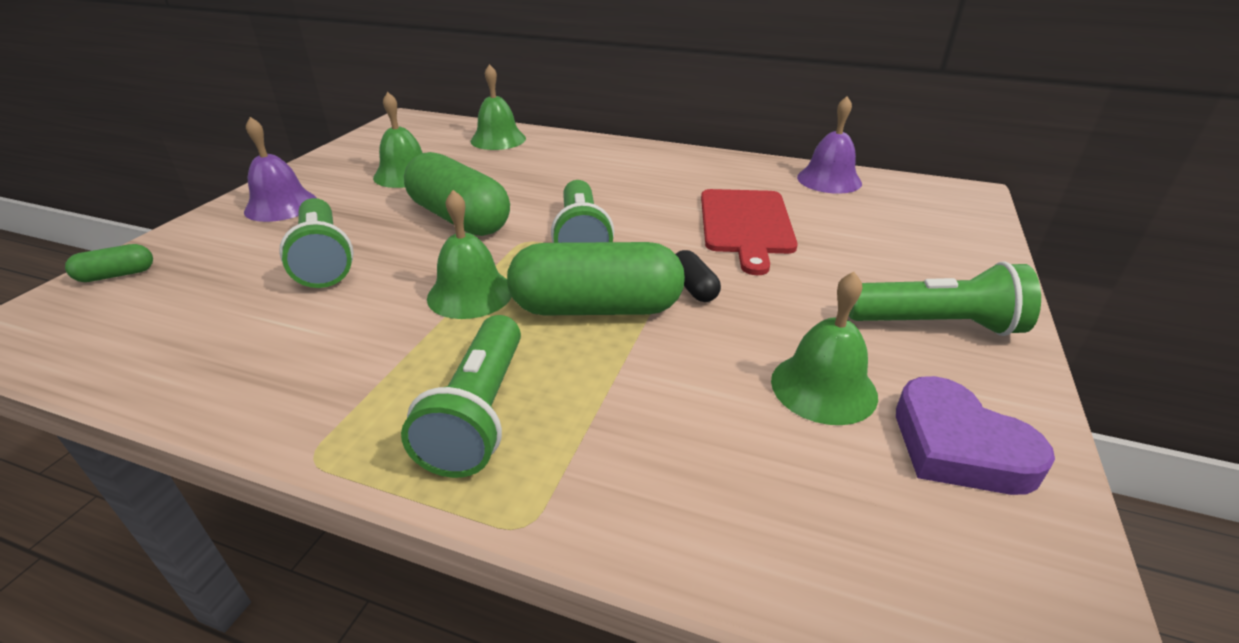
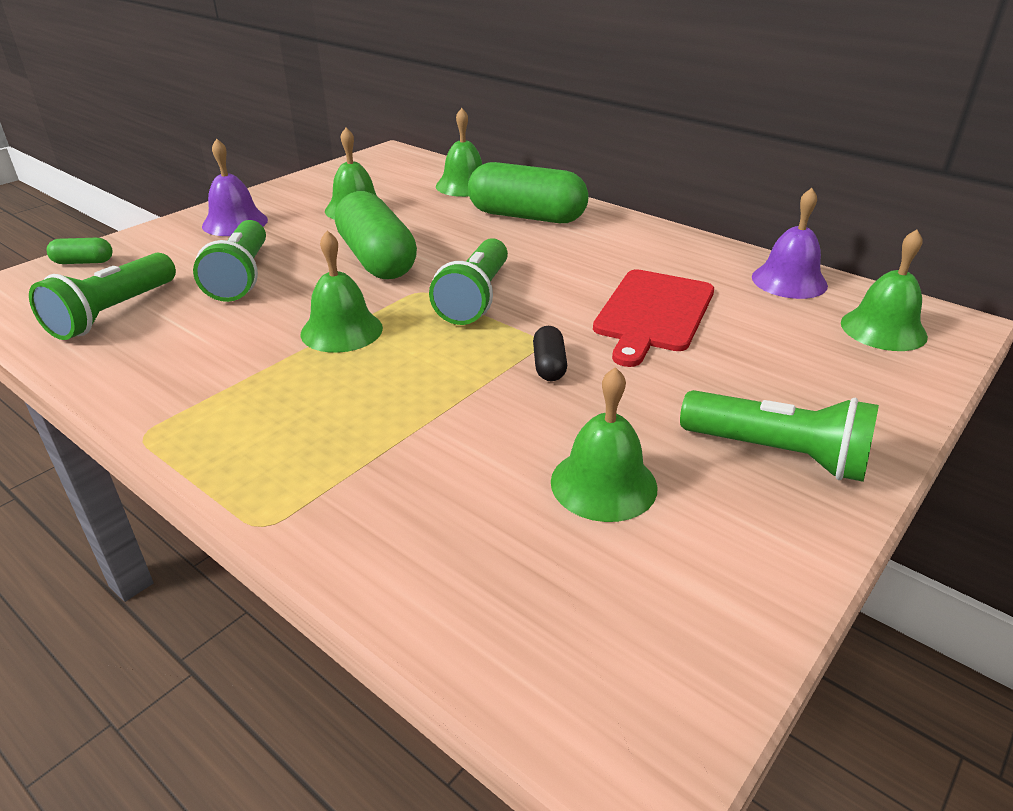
camera: 20 degrees right, 0 degrees up
(479, 413) = (284, 432): green flashlight -> green flashlight (113, 313)
(596, 308) = (443, 366): green capsule -> green capsule (527, 216)
(926, 206) = (883, 329): none -> green bell
(958, 446) = (695, 568): purple heart -> none

